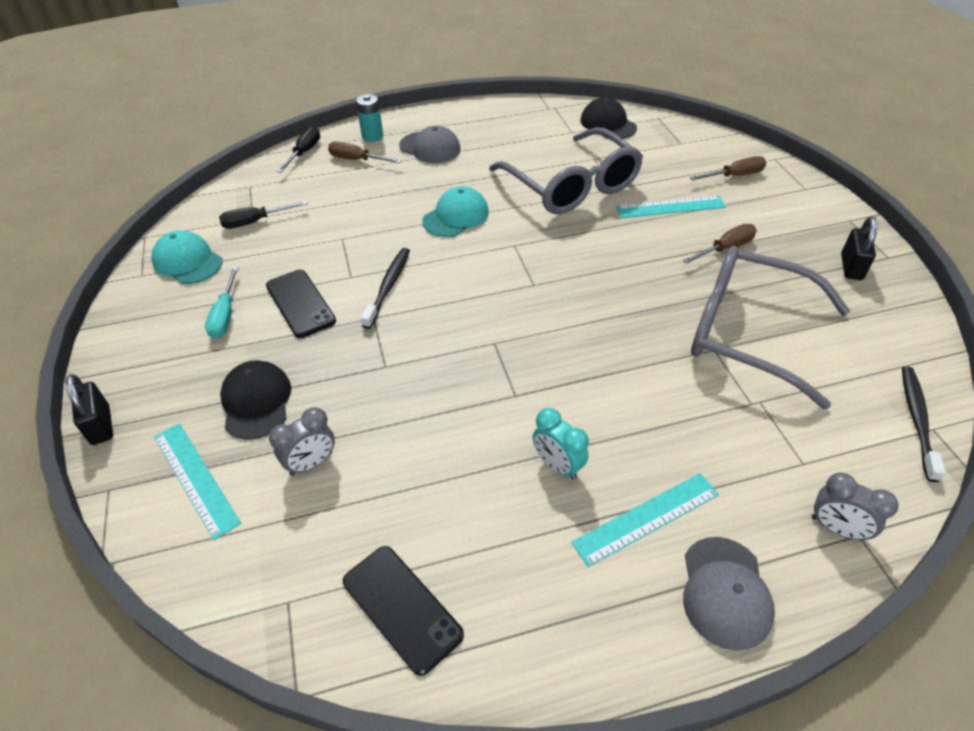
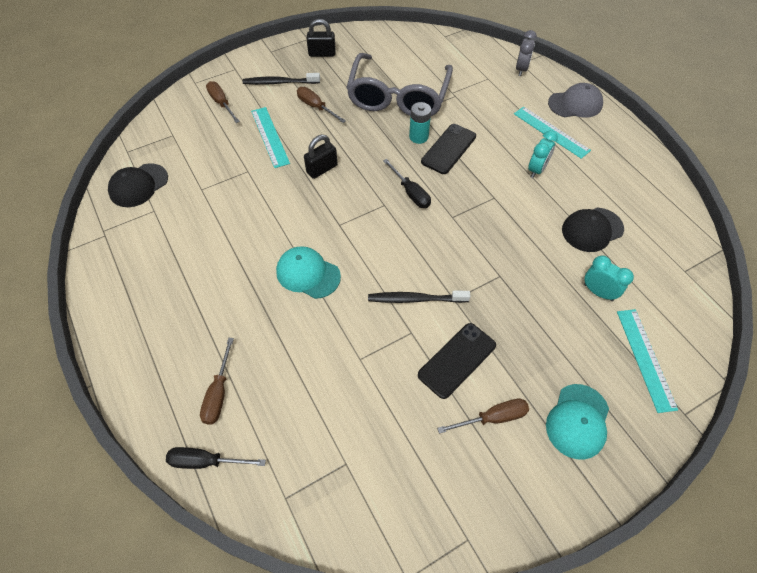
camera: 105 degrees left, 10 degrees up
(101, 425) = (643, 456): black padlock -> black padlock (322, 169)
(187, 261) = (433, 498): turquoise cap -> turquoise cap (577, 421)
(195, 478) = (645, 358): turquoise ruler -> turquoise ruler turned 45 degrees counterclockwise
(225, 315) = (492, 418): turquoise screwdriver -> brown screwdriver
(255, 222) = (352, 456): black screwdriver -> black screwdriver (410, 192)
(256, 401) = (568, 348): black cap -> black cap (592, 229)
(311, 463) = (598, 292): grey clock -> turquoise clock
(372, 136) = (165, 393): turquoise battery -> turquoise battery (418, 137)
(401, 608) = (656, 219): black phone -> black phone (449, 149)
(430, 148) = (188, 326): grey cap -> none
(571, 186) = (248, 199): grey glasses -> none
(917, 421) = (442, 40): black toothbrush -> black toothbrush (280, 82)

